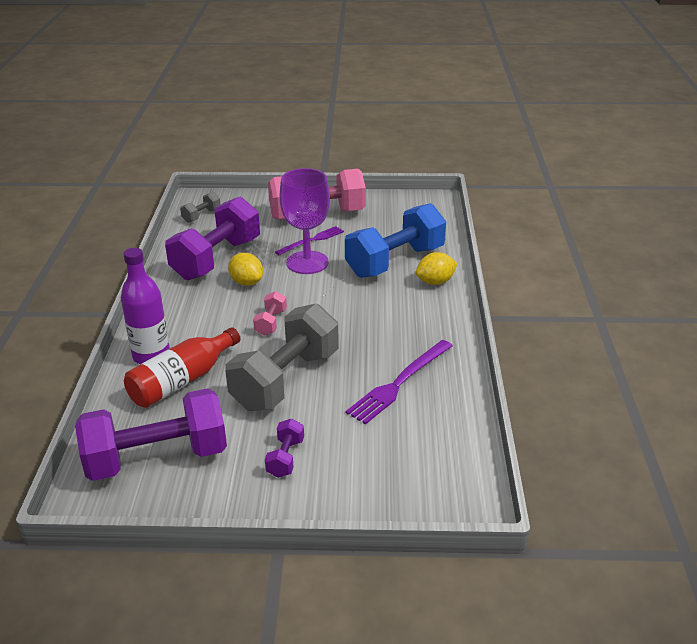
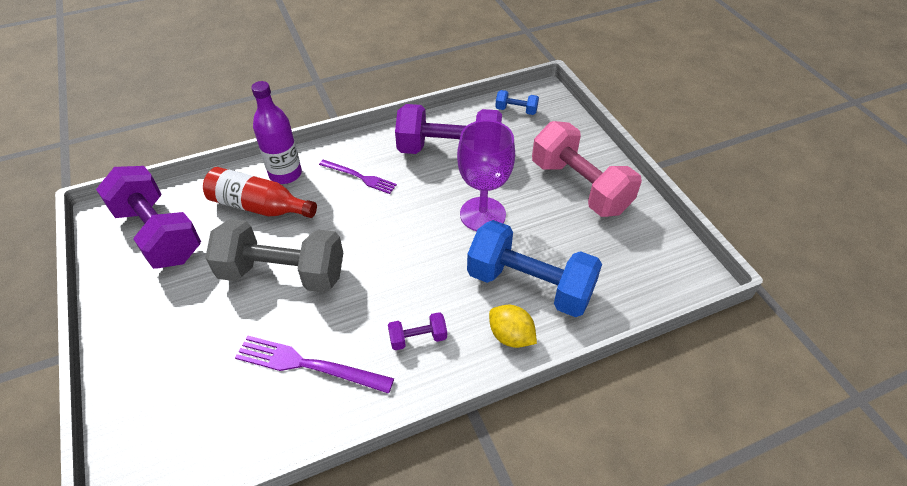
camera: 65 degrees right, 15 degrees up
(201, 216) = (516, 110): grey dumbbell -> blue dumbbell
(246, 282) = (422, 185): yellow lemon -> none
(271, 322) = (366, 228): pink dumbbell -> none
(285, 458) = (174, 315): purple dumbbell -> purple dumbbell (418, 338)
(312, 240) = (526, 202): purple fork -> purple fork (359, 177)

